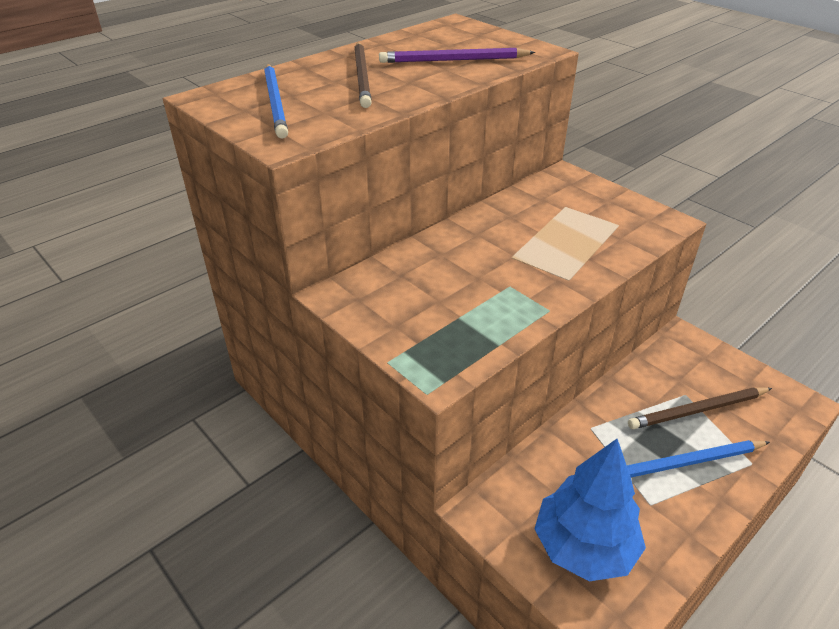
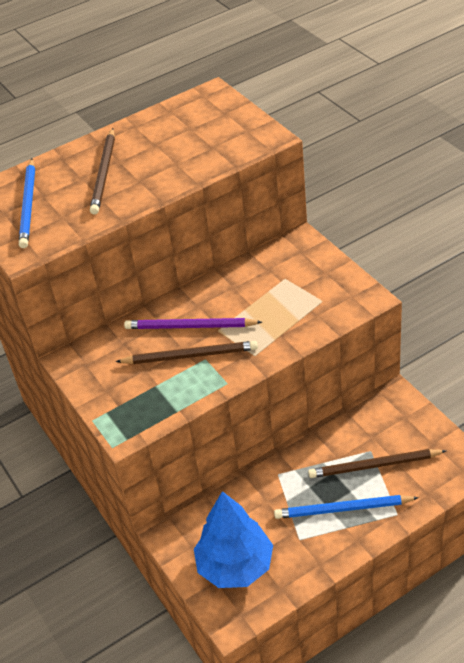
camera: 15 degrees right, 5 degrees up
(453, 60) = (187, 151): purple pencil -> purple pencil (190, 326)
(490, 283) = (190, 355): none -> brown pencil

